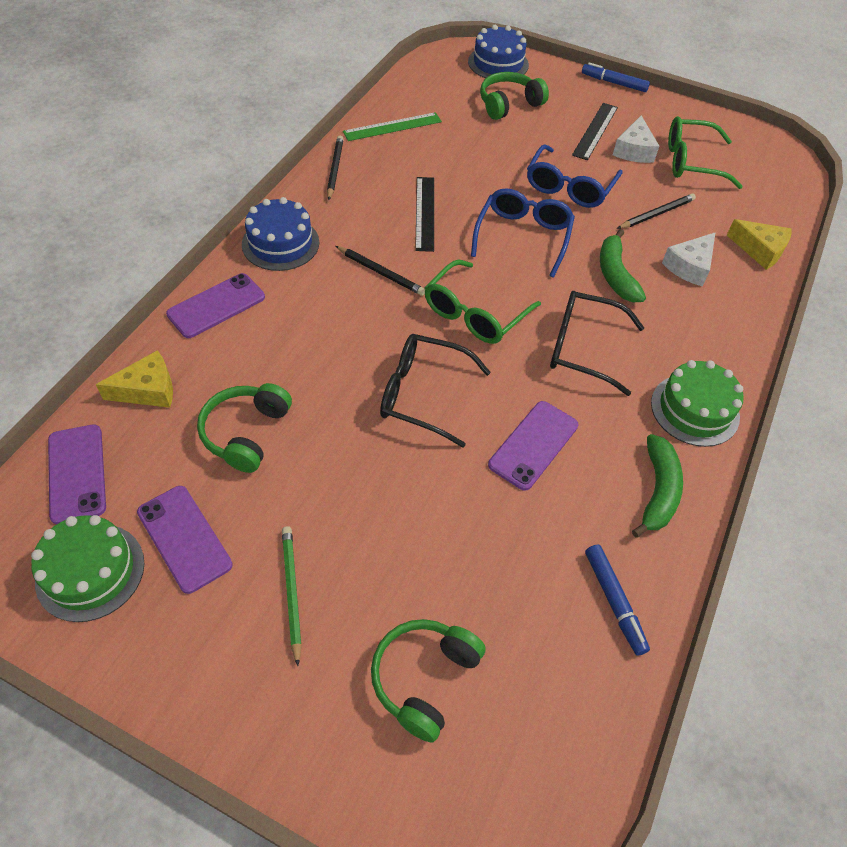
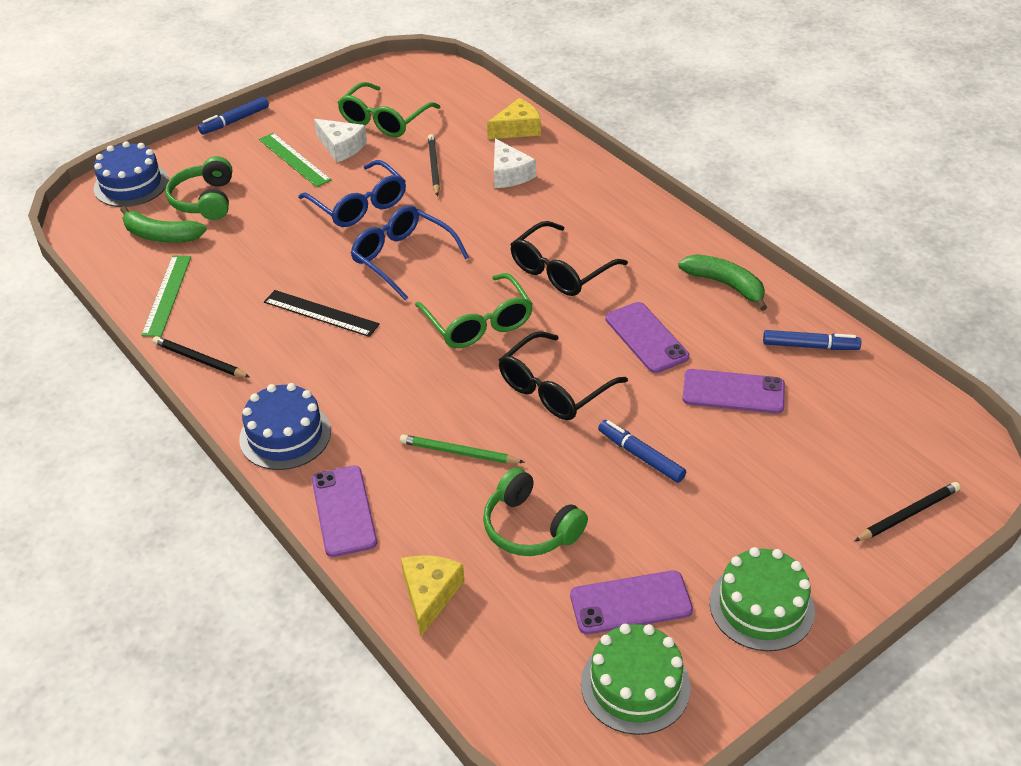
camera: 60 degrees left, 10 degrees down
(77, 473) = (509, 677): purple phone -> purple phone (733, 392)
(292, 592) = (721, 538): green pencil -> green pencil (459, 452)
(370, 490) = (641, 456): none -> blue marker
(380, 272) = (382, 371): black pencil -> black pencil (908, 514)
(424, 678) = (833, 476): green headphones -> none
(595, 131) = (294, 159): black ruler -> green ruler
(615, 274) = (489, 219): green banana -> green banana (161, 235)
(695, 409) = (660, 234): green cake -> green cake (761, 606)

